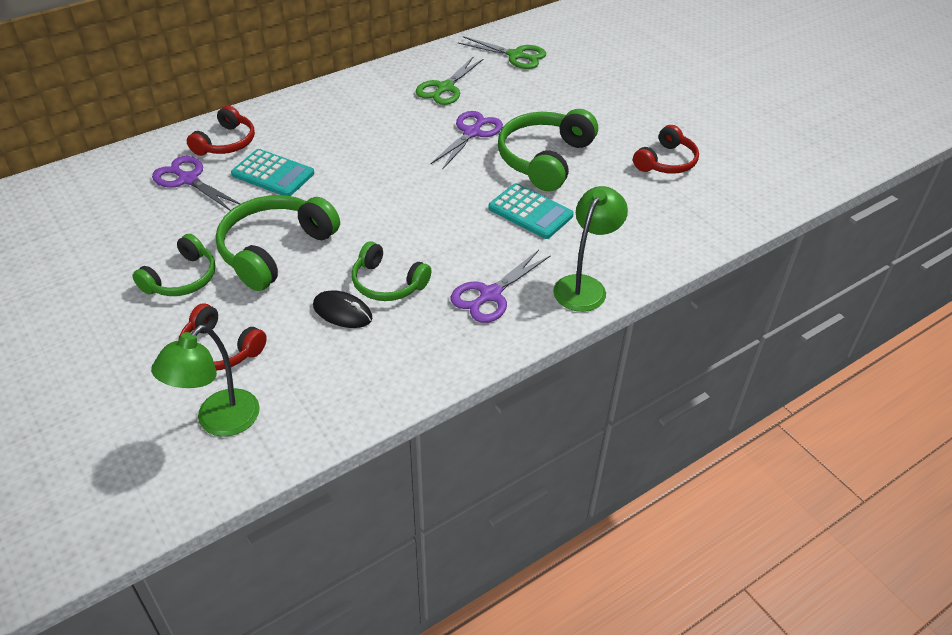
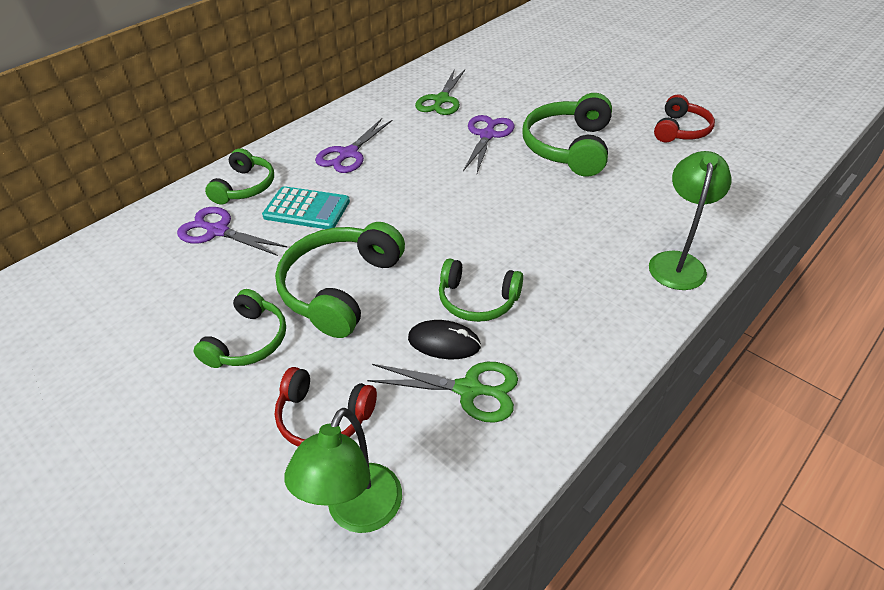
camera: 10 degrees left, 0 degrees up
(226, 142) = (245, 187): red headphones -> green headphones
(490, 295) = (589, 291): purple scissors -> purple scissors (348, 154)
(515, 56) = (492, 62): green scissors -> green scissors (469, 390)
(530, 212) = (583, 199): turquoise calculator -> none

